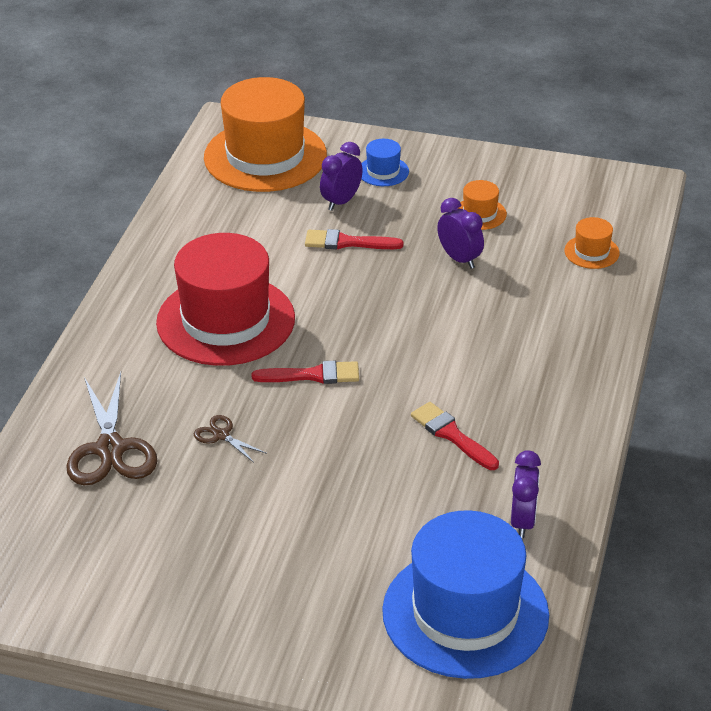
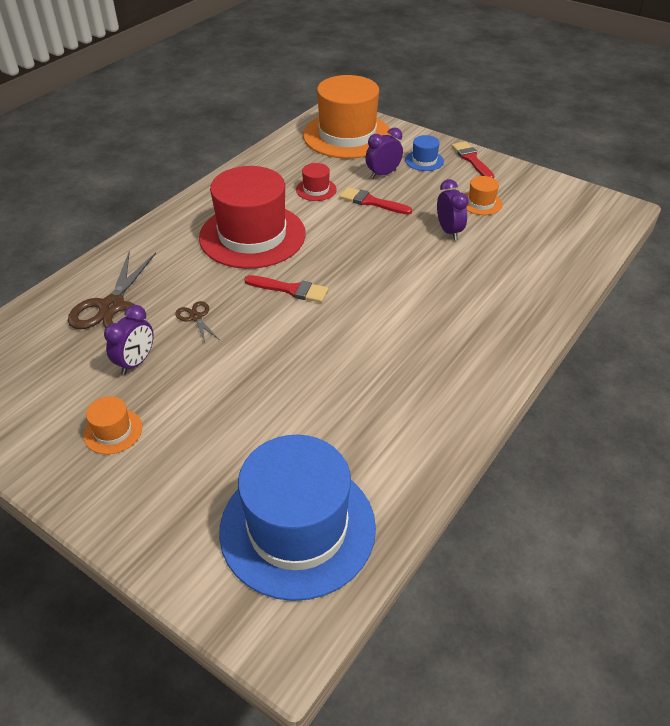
camera: 20 degrees right, 5 degrees up
(269, 241) = (316, 189): none -> red hat
(451, 435) = (371, 364): red brush -> red brush (471, 159)
(523, 521) = (392, 456): purple clock -> purple clock (136, 362)
(591, 252) = (557, 249): orange hat -> orange hat (113, 431)

